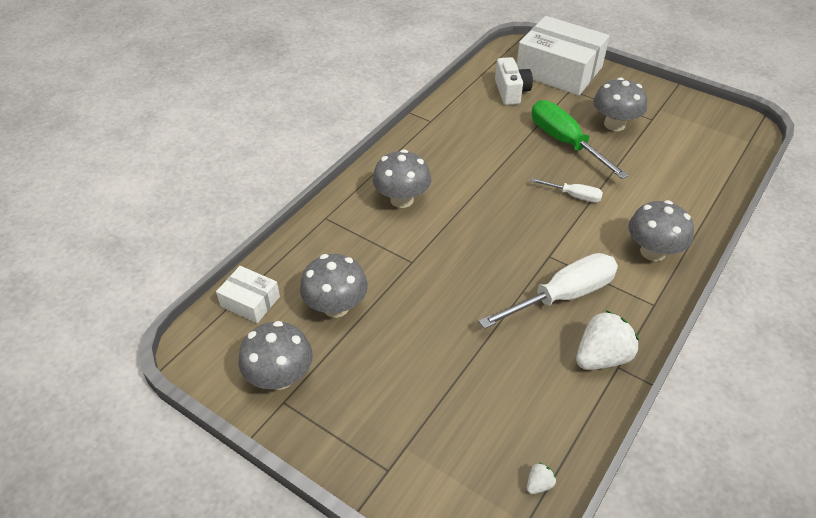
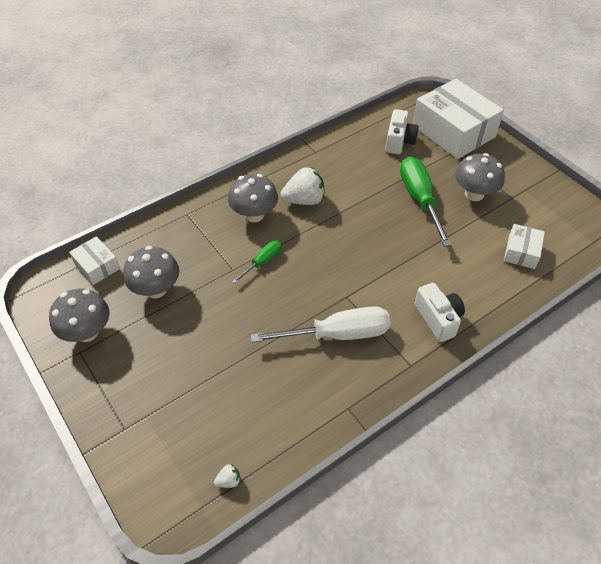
camera: 20 degrees right, 5 degrees up
(440, 244) = (263, 261): none -> green screwdriver
(574, 196) = (399, 250): white screwdriver -> none
(601, 357) = (339, 396): white strawberry -> white strawberry (304, 200)
(653, 252) = (438, 319): grey mushroom -> white camera
(691, 167) = (521, 252): none -> white box

